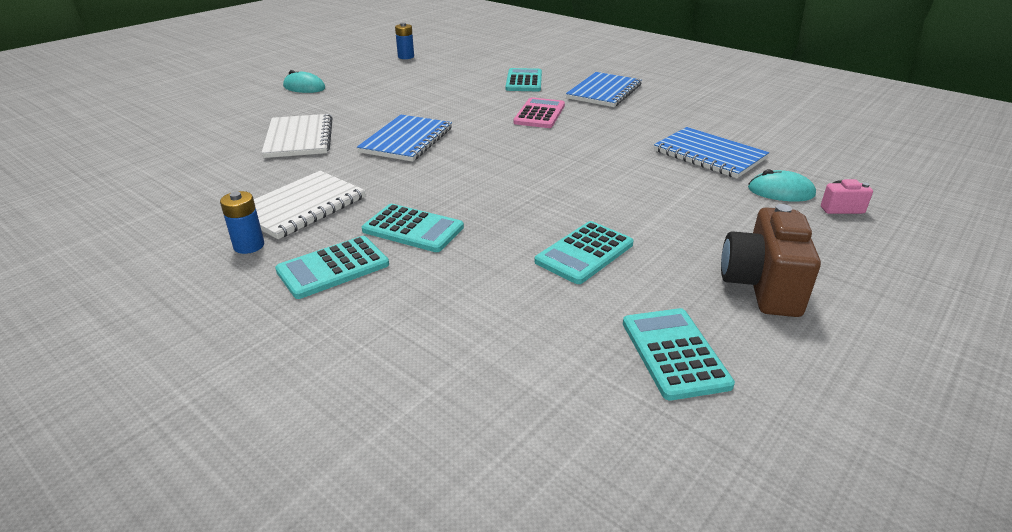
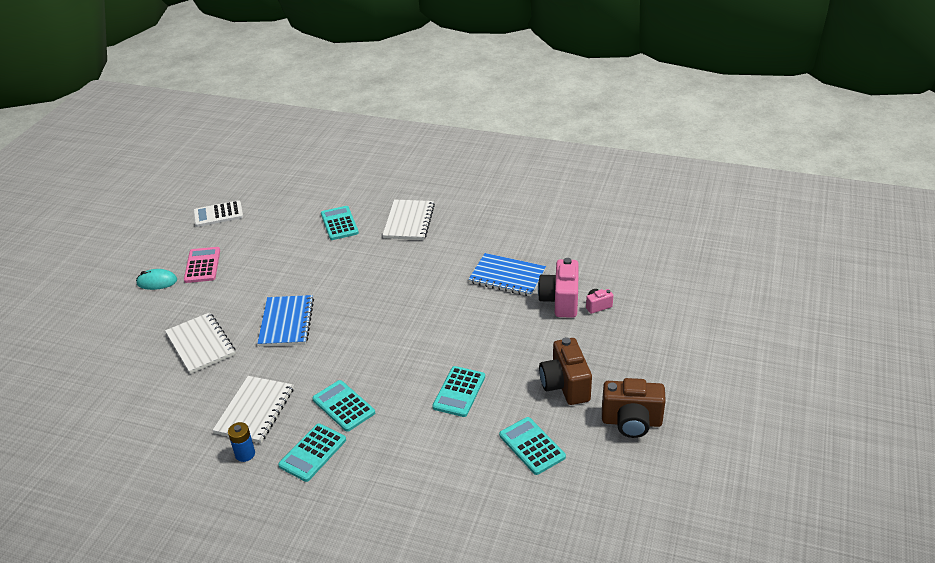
camera: 20 degrees left, 5 degrees up
(406, 57) = (218, 214): blue battery -> white calculator
(413, 229) = (343, 406): turquoise calculator -> turquoise calculator turned 135 degrees counterclockwise
(539, 114) = (371, 263): pink calculator -> pink calculator (202, 265)
(604, 92) = (409, 221): blue notebook -> white notebook
(780, 192) = (560, 301): turquoise mouse -> pink camera
(880, 369) = (631, 422): none -> brown camera

